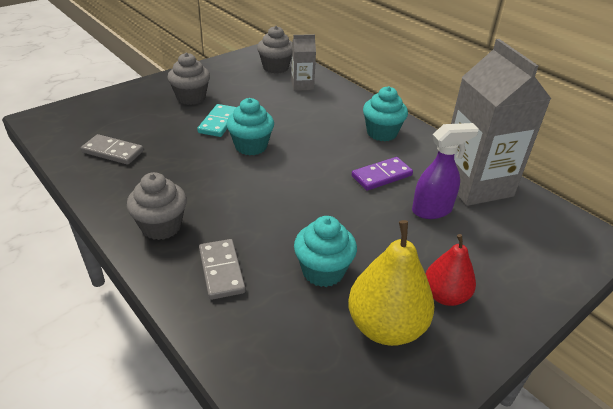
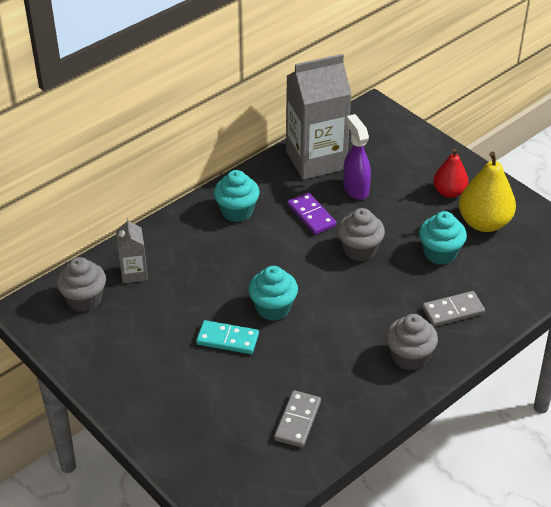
camera: 90 degrees left, 5 degrees up
(191, 98) = (170, 373): grey cupcake -> grey cupcake (359, 250)

